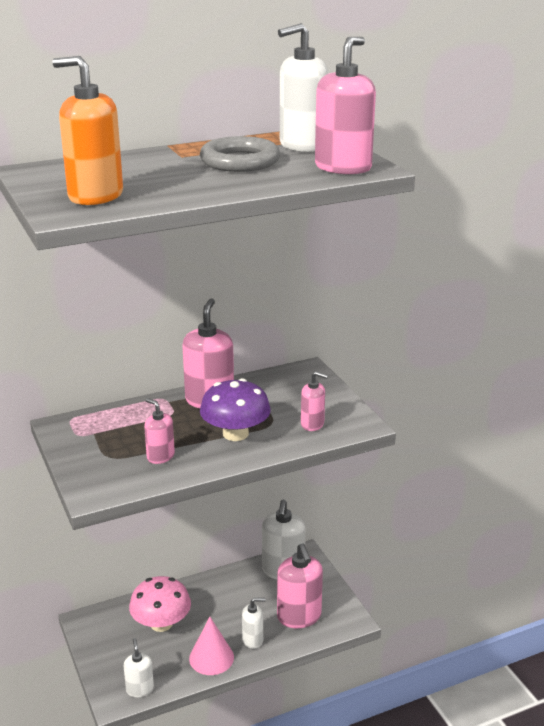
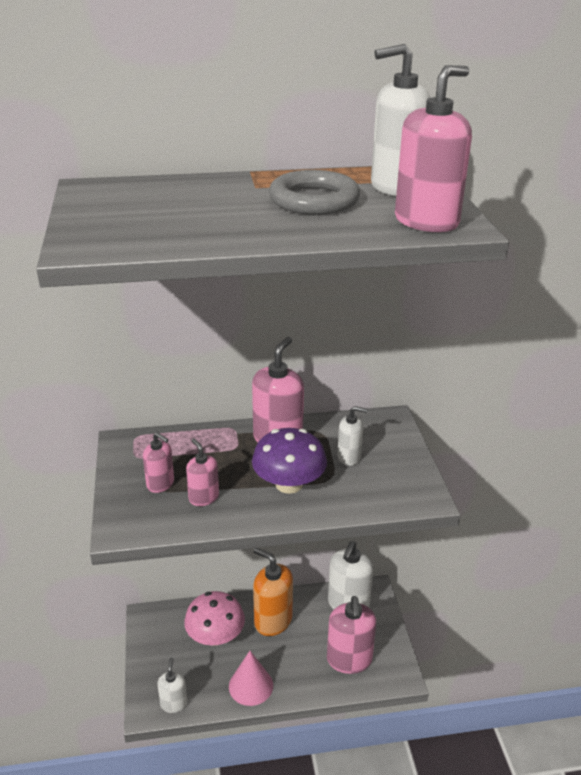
camera: 15 degrees right, 5 degrees up
(95, 196) = (131, 228): orange soap dispenser -> orange soap dispenser (273, 620)
(253, 640) = (296, 675): white soap dispenser -> white soap dispenser (349, 457)
(312, 424) = (373, 487): pink soap dispenser -> pink soap dispenser (160, 484)

